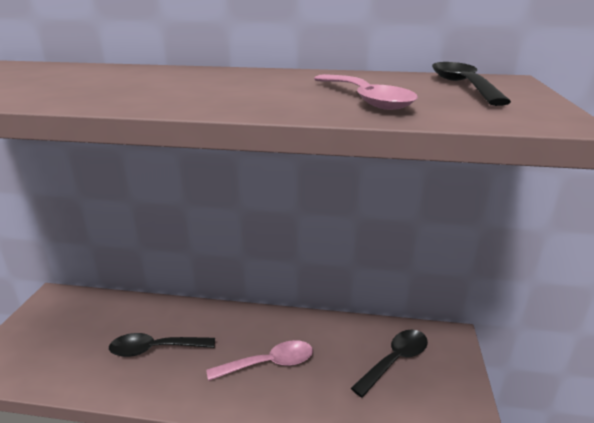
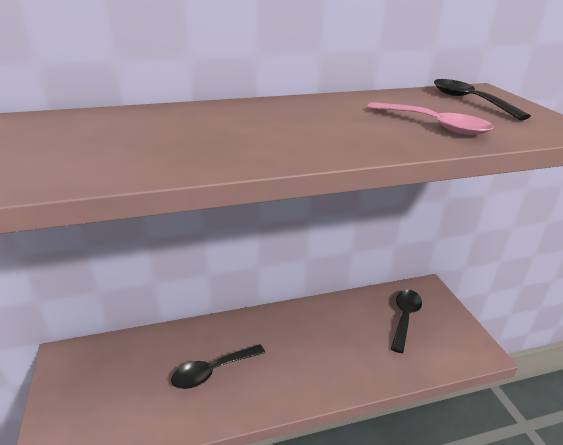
camera: 25 degrees left, 5 degrees up
(269, 364) = (317, 351): pink spoon -> none

